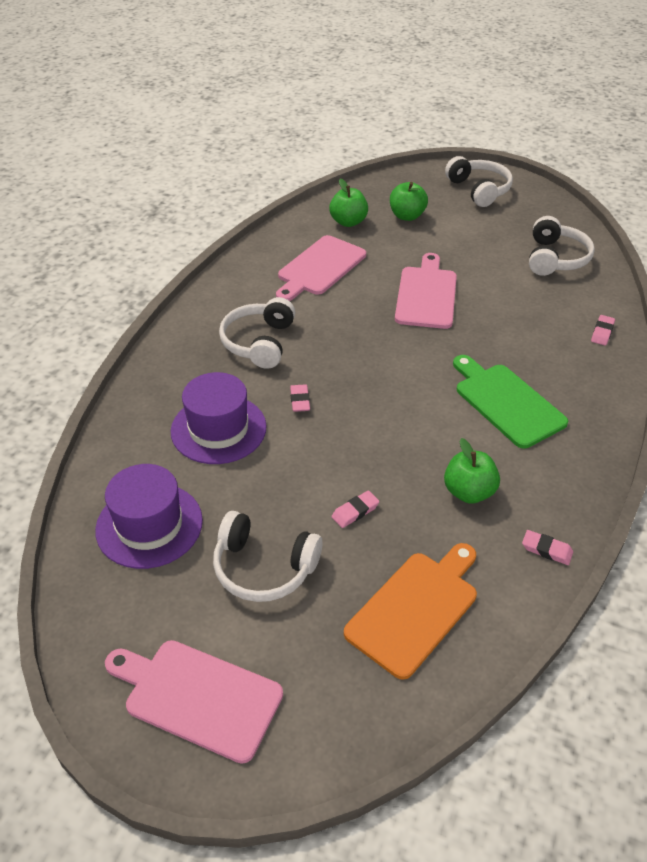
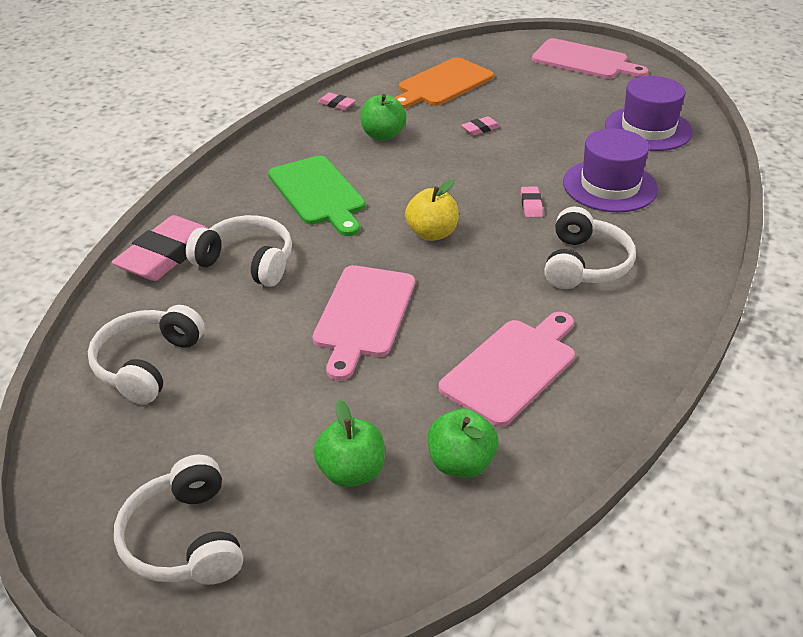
camera: 175 degrees left, 5 degrees down
(264, 567) = (551, 105): white headphones -> white headphones (246, 262)
(389, 364) = (432, 233): none -> yellow apple
(602, 332) = (166, 255): pink eraser -> pink eraser, size x2.26

